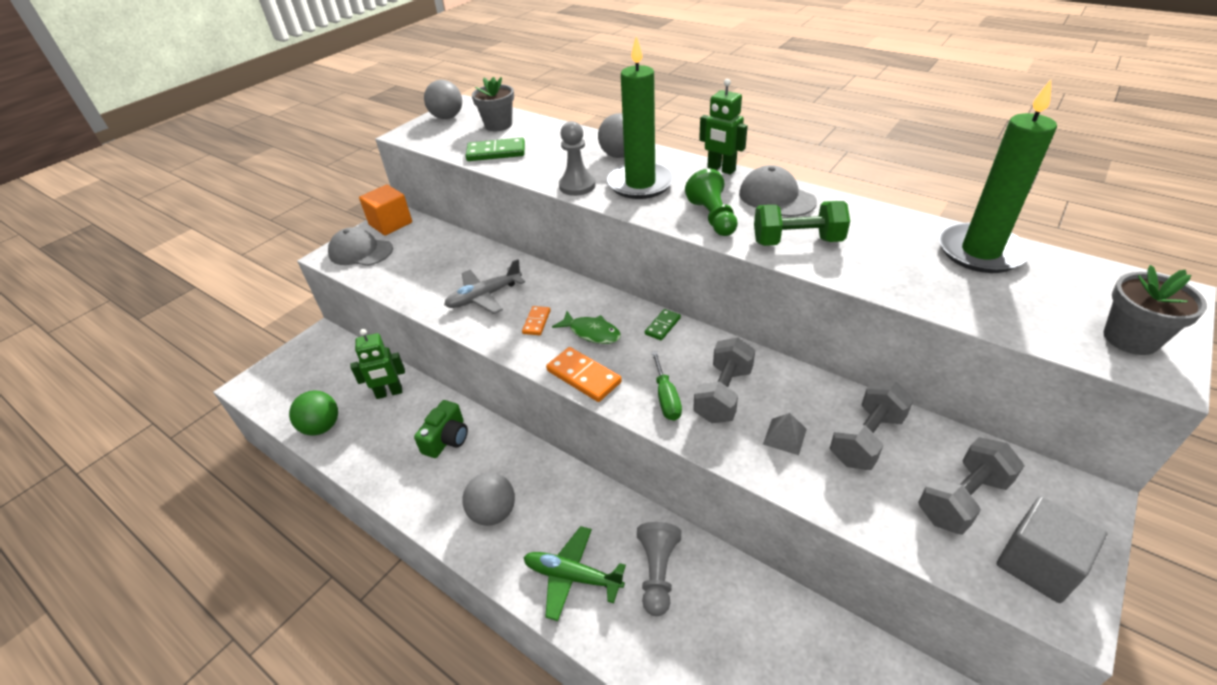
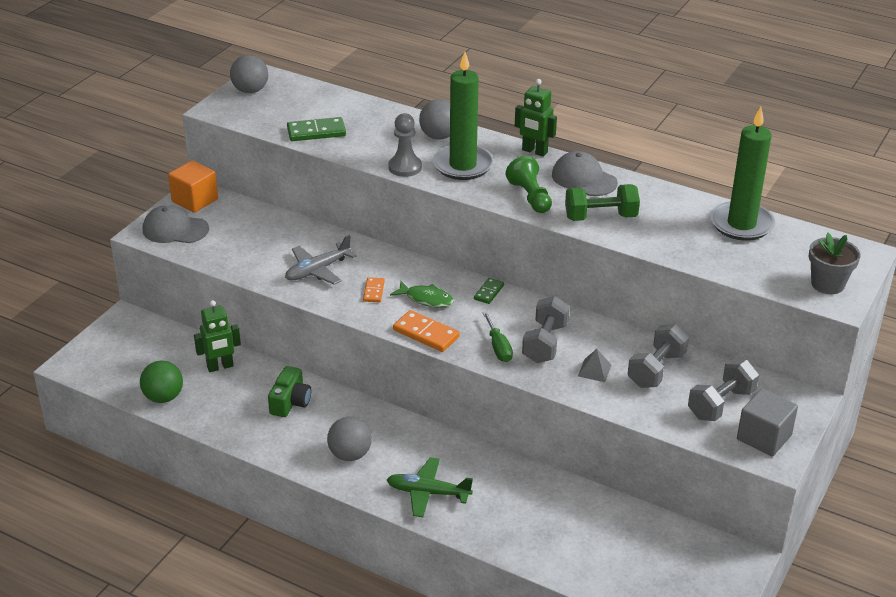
camera: 10 degrees left, 5 degrees down
(498, 125) = (308, 101): grey flower pot -> none
(657, 573) = (497, 487): grey pawn -> none

